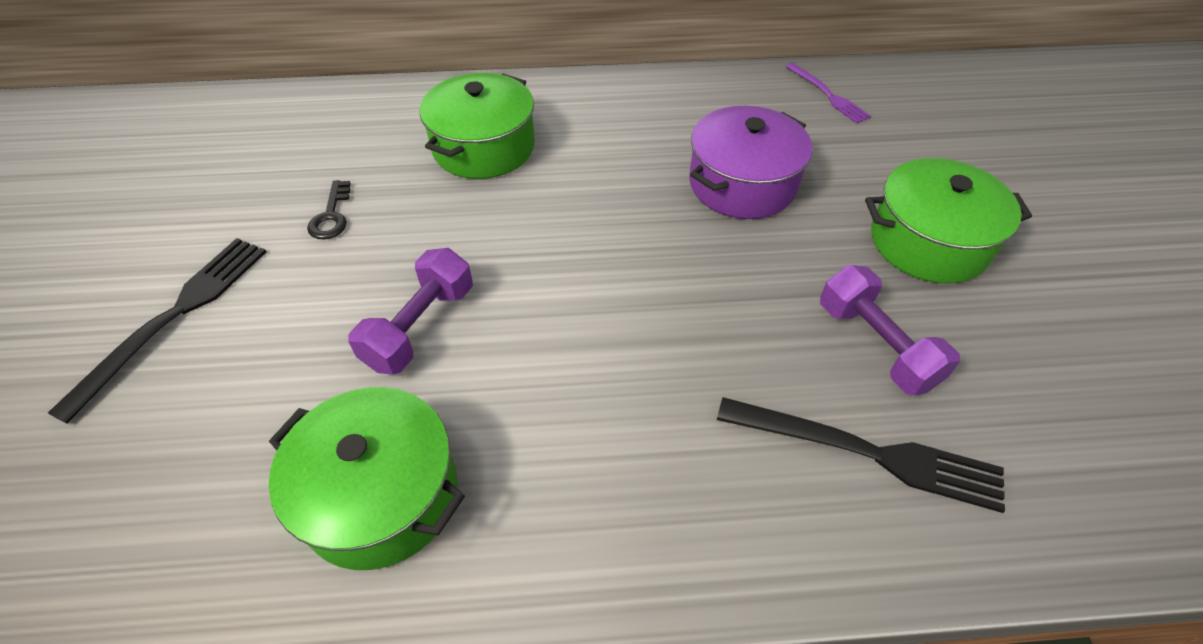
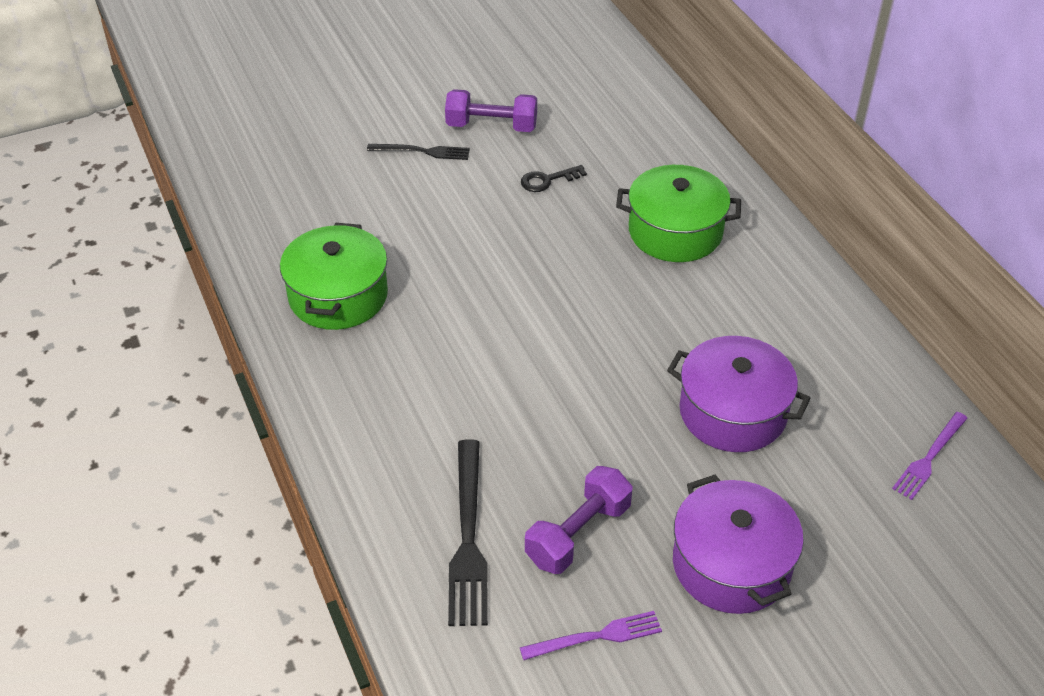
camera: 70 degrees right, 5 degrees down
(174, 317) = (422, 151): black fork -> black fork, size x0.61
(420, 327) = (469, 265): purple dumbbell -> purple dumbbell (491, 126)
(928, 242) = (731, 564): green pot -> purple pot
(1016, 371) = (596, 637): none -> purple fork

